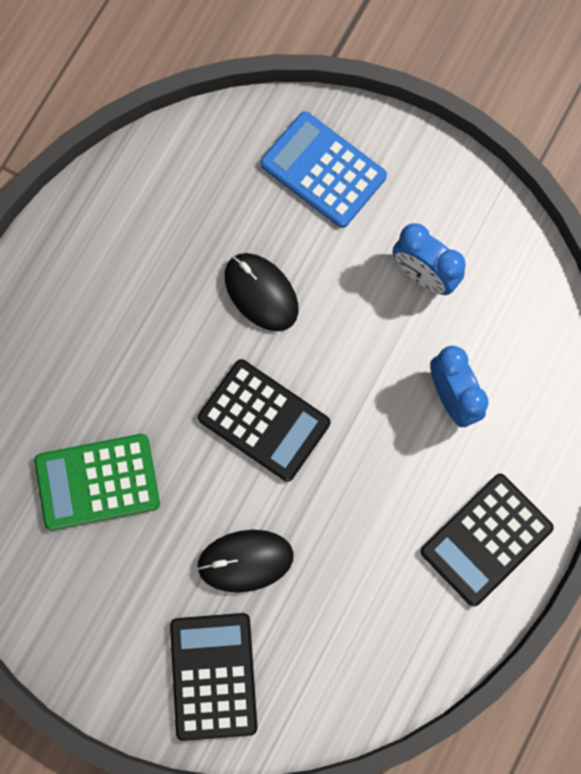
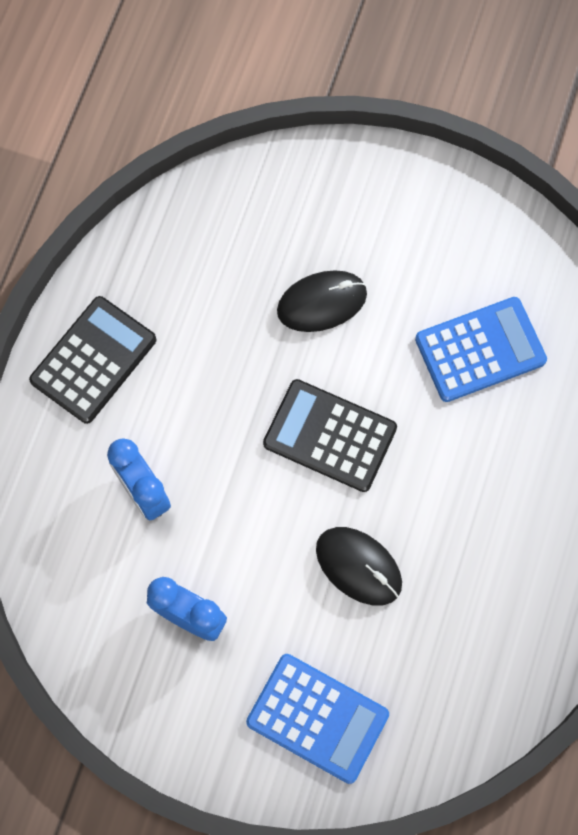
camera: 170 degrees right, 5 degrees down
(97, 482) = (480, 350): green calculator -> blue calculator
(213, 675) = (331, 201): black calculator -> none

